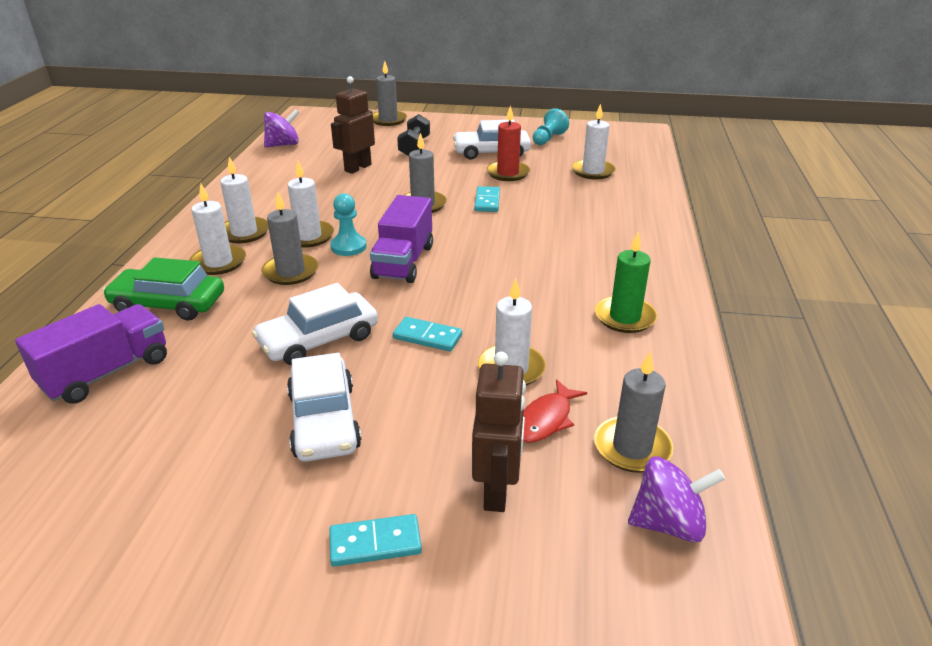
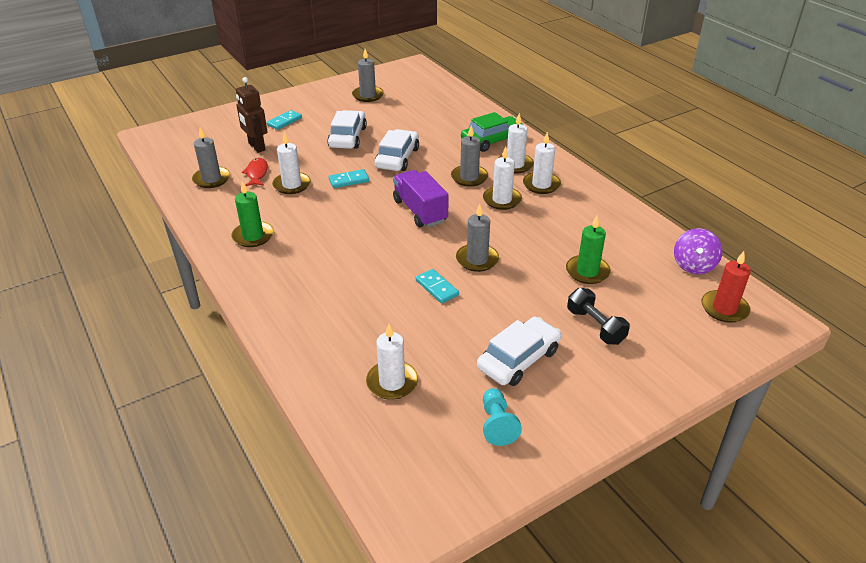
camera: 140 degrees right, 5 degrees up
(107, 373) = (458, 114): purple truck -> none
(324, 420) = (347, 137): white car -> white car turned 60 degrees clockwise
(348, 247) = (467, 205): turquoise pawn -> none
(357, 168) = (587, 271): brown robot -> green candle
(388, 120) = (696, 358): grey candle -> grey candle (368, 95)
(508, 173) = (464, 333): red candle -> red candle (724, 308)
(668, 523) = (184, 163): purple spinning top -> none

